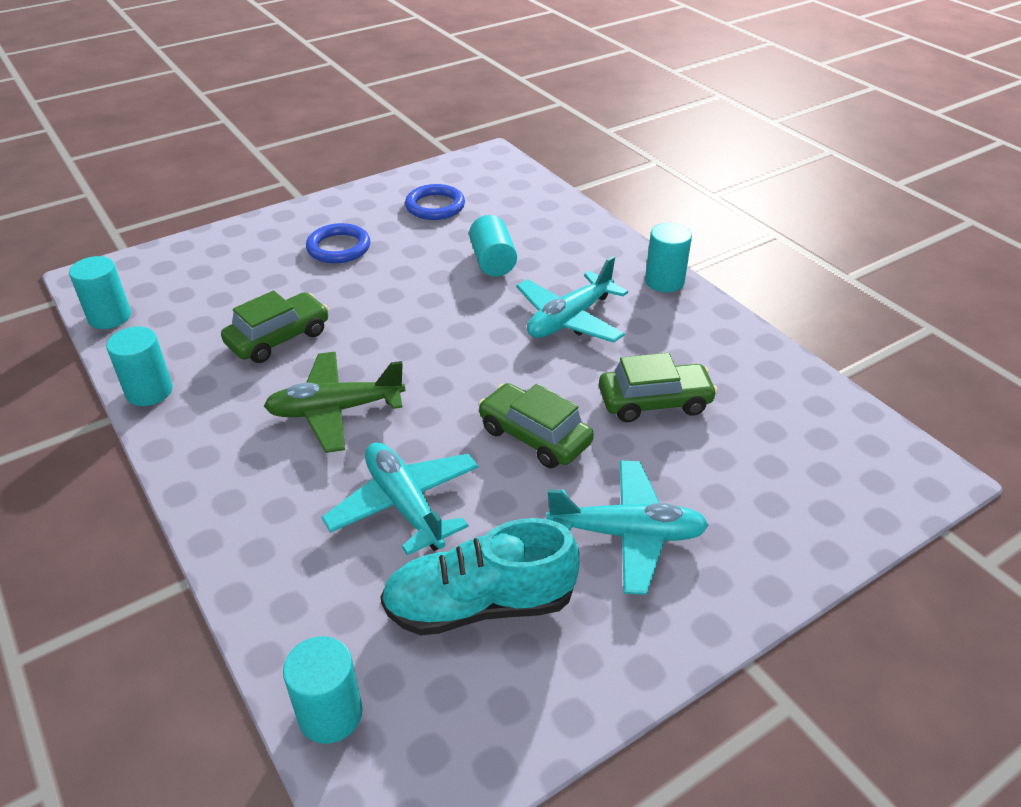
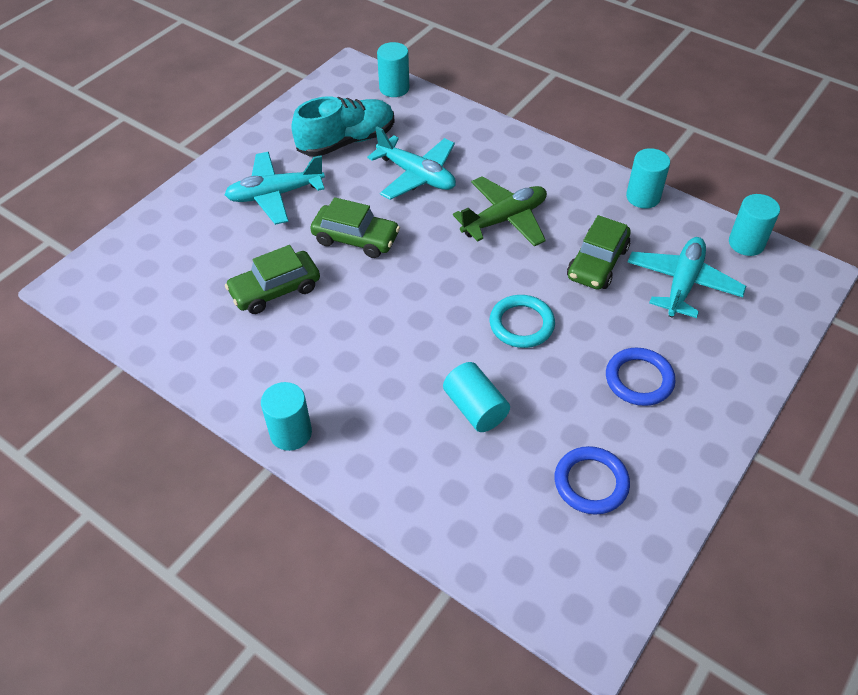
camera: 160 degrees right, 10 degrees up
(404, 307) = (521, 324): none -> turquoise ring
(569, 319) = (369, 353): turquoise plane -> turquoise plane (682, 284)

